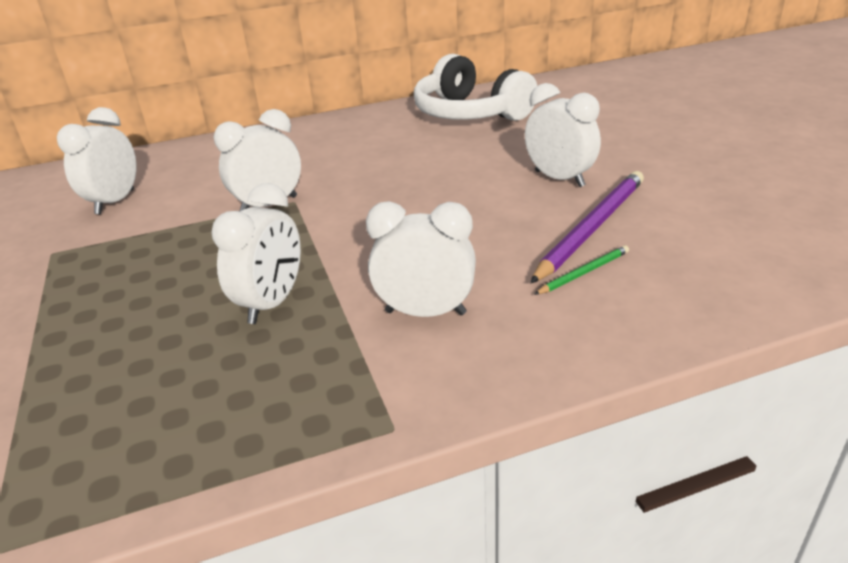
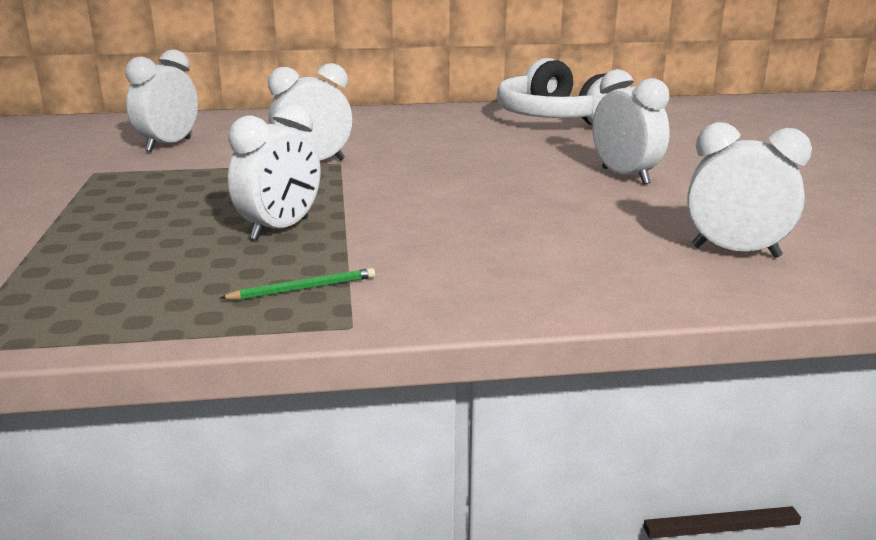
camera: 10 degrees right, 10 degrees down
(425, 312) = (427, 253): white clock -> white clock (735, 252)
(584, 272) = (610, 246): green pencil -> green pencil (303, 288)
(592, 227) = (639, 215): purple pencil -> none

